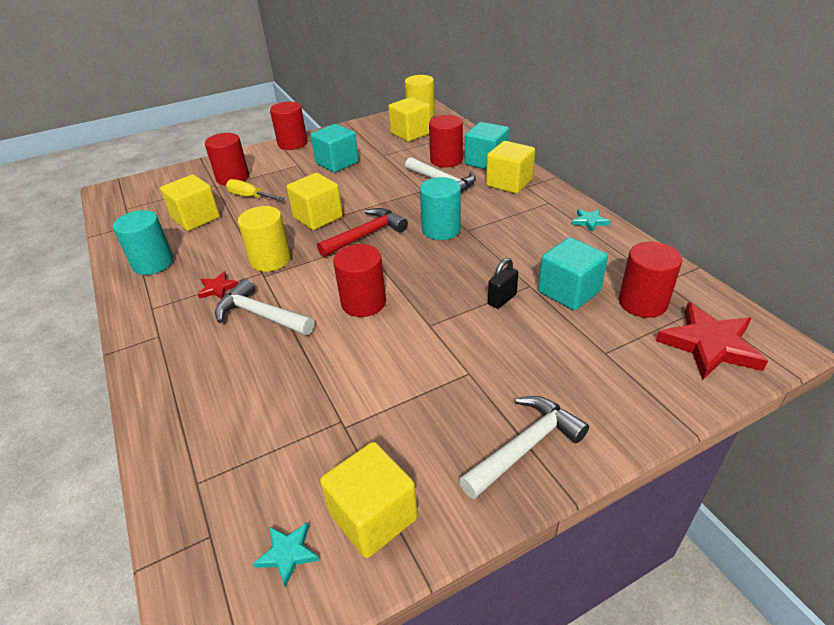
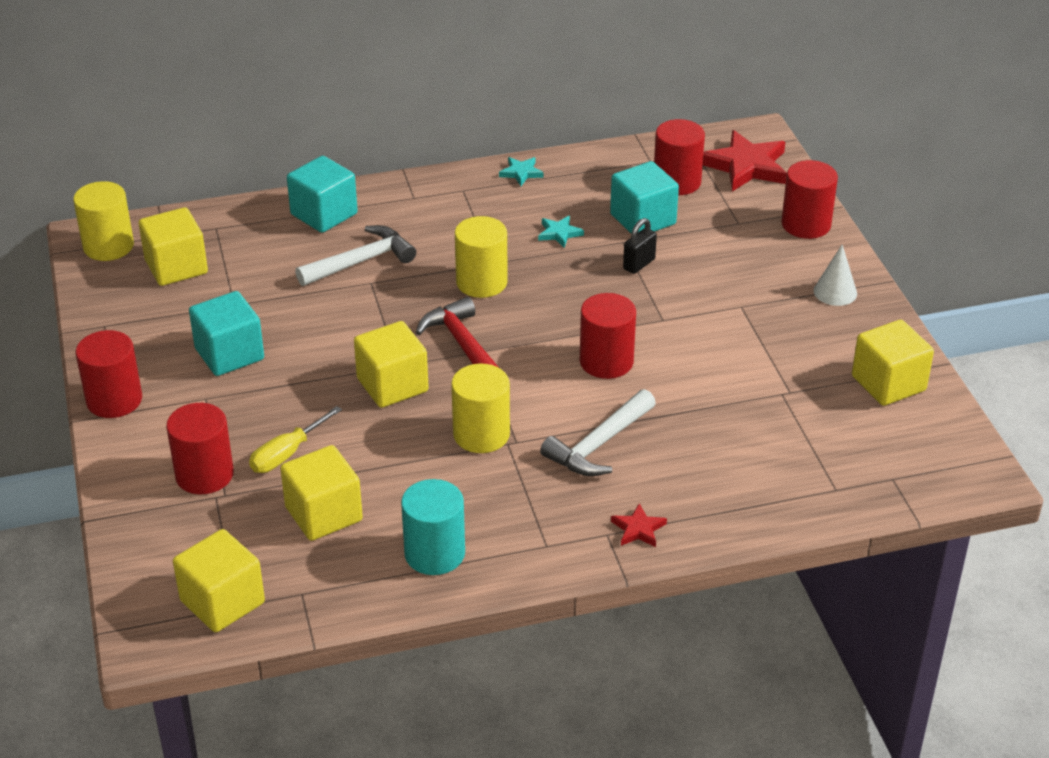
camera: 80 degrees left, 0 degrees up
(218, 288) = (527, 483): red star -> red star (638, 529)
(288, 553) = (915, 433): turquoise star -> turquoise star (559, 233)
(441, 229) = (481, 282): turquoise cylinder -> yellow cylinder
(446, 160) = (295, 247): red cylinder -> red cylinder (806, 224)
(502, 299) = (639, 264): black padlock -> black padlock turned 75 degrees clockwise
(509, 183) = (397, 208): yellow cube -> yellow cube (222, 602)
(525, 446) = (835, 292): white hammer -> white cone

